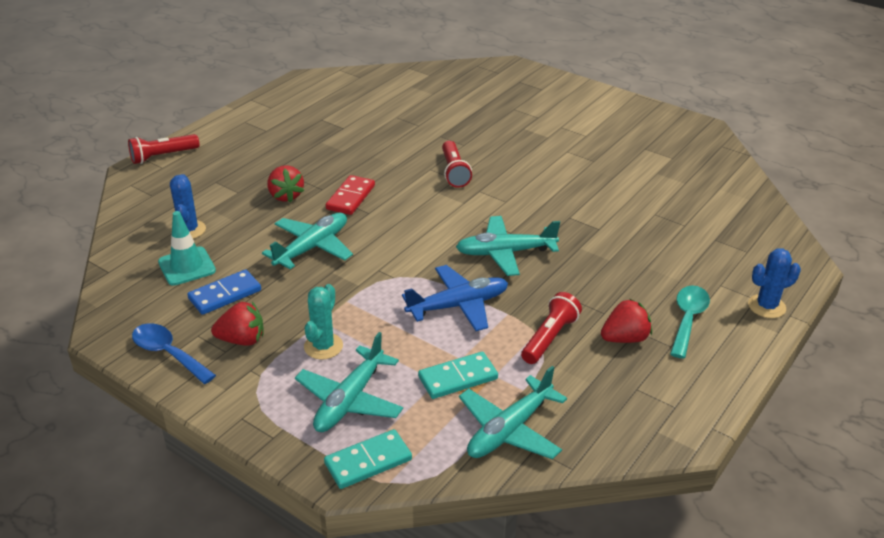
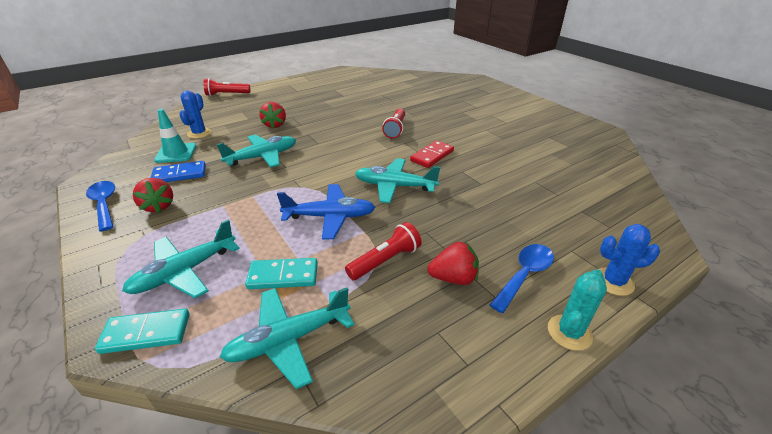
camera: 20 degrees right, 0 degrees up
(242, 340) = (158, 206): red strawberry -> red strawberry turned 45 degrees clockwise
(323, 346) = (206, 224): turquoise cactus -> turquoise cactus (569, 332)
(350, 197) = (314, 132): red domino -> red domino (432, 156)
(687, 319) = (524, 275): turquoise spoon -> blue spoon

